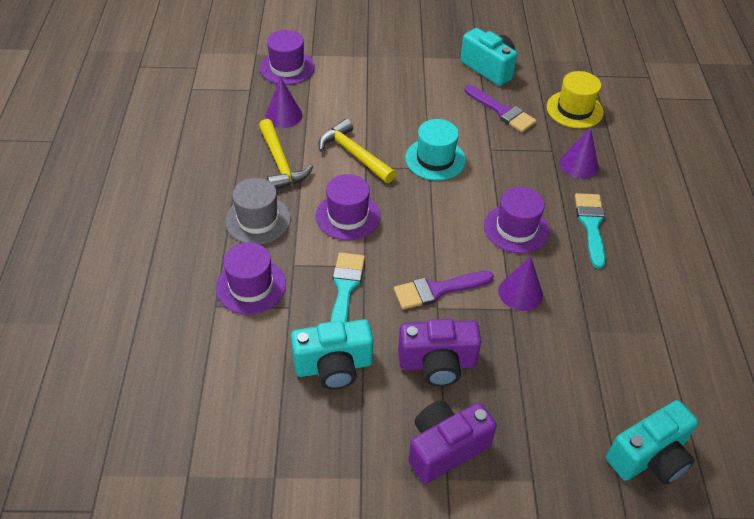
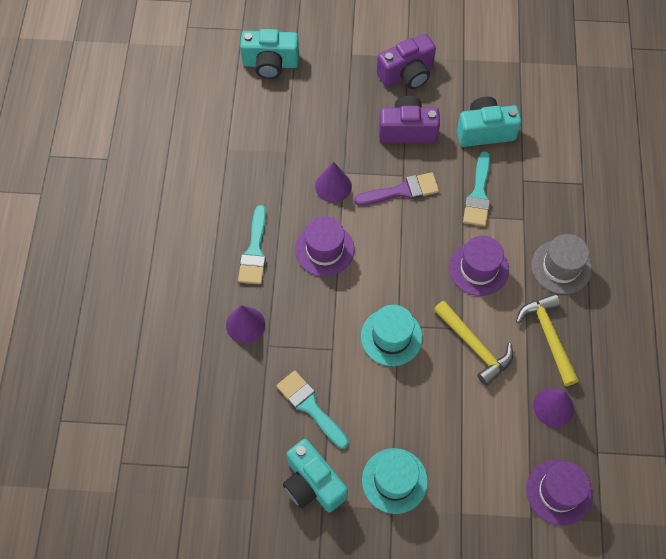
camera: 175 degrees left, 15 degrees up
(251, 286) = (557, 200): purple hat -> none
(422, 71) = (394, 480): none -> turquoise hat
(502, 111) = (310, 406): purple brush -> turquoise brush
(574, 109) = (227, 407): yellow hat -> none
(649, 457) = (270, 64): turquoise camera -> turquoise camera turned 150 degrees counterclockwise

